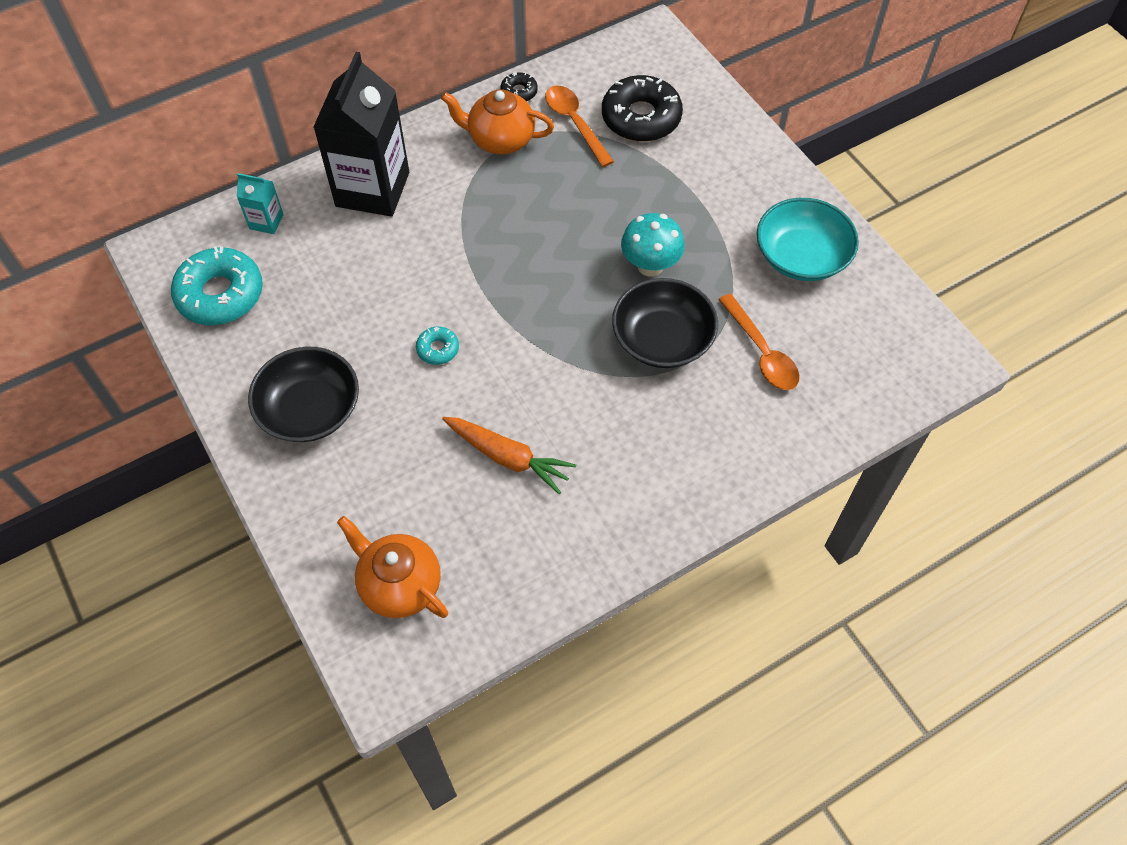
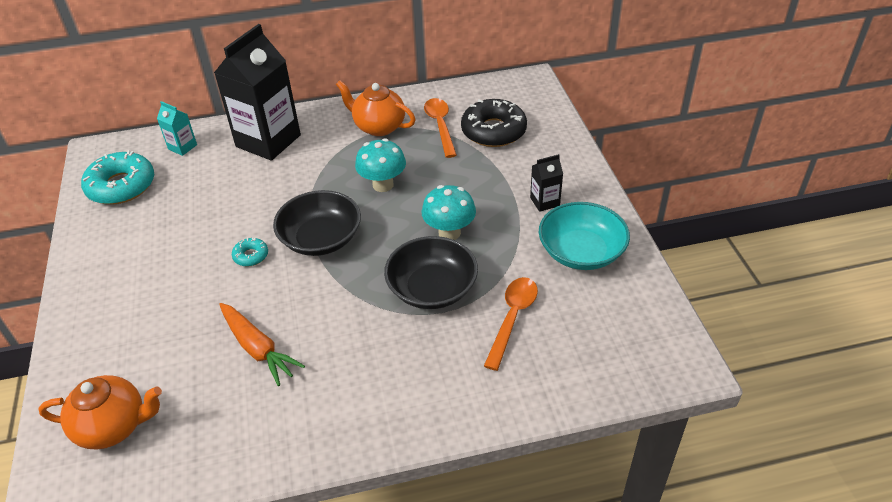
camera: 20 degrees right, 15 degrees down
(310, 409) = (132, 276): black bowl -> black bowl (321, 238)
(399, 585) = (114, 426): orange teapot -> orange teapot turned 120 degrees clockwise
(519, 92) = (409, 99): black donut -> none
(545, 220) = (383, 185): none -> turquoise mushroom
(738, 202) = (545, 202): none -> black carton
(762, 352) = (512, 318): orange spoon -> orange spoon turned 150 degrees counterclockwise

